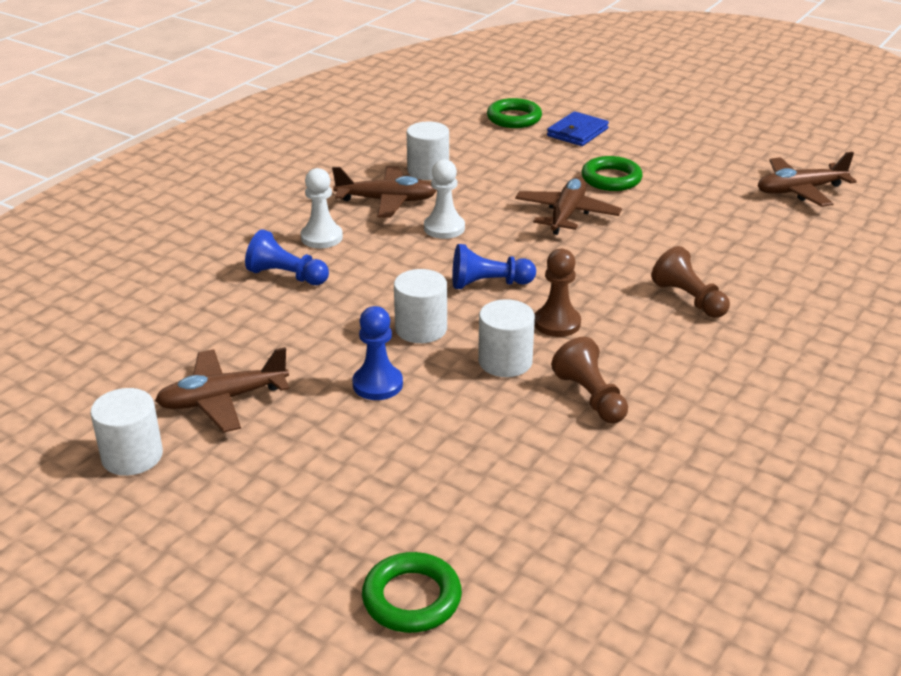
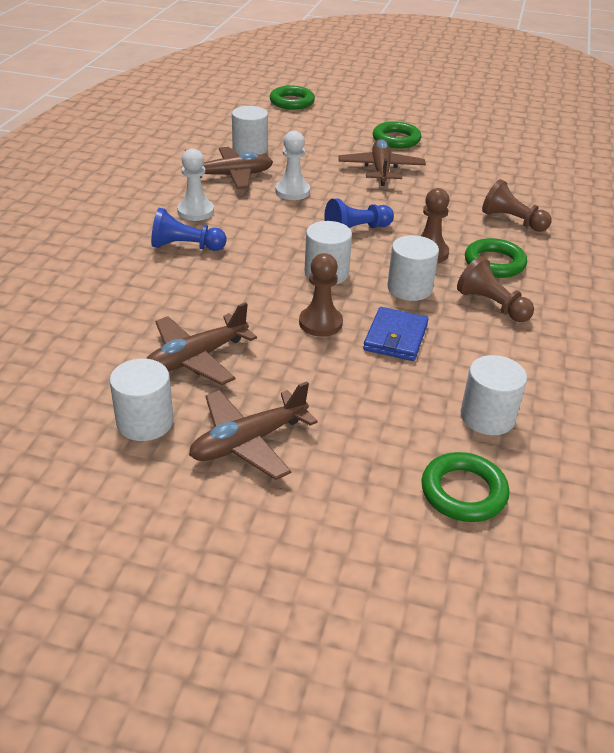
camera: 20 degrees left, 5 degrees up
(377, 384) = (320, 323): blue pawn -> brown pawn
(495, 523) = (487, 417): none -> white cylinder
(577, 132) = (348, 108): blue wallet -> blue wallet (395, 337)
(629, 347) = (494, 263): none -> green ring
(800, 190) = (535, 133): brown plane -> brown plane (248, 442)

